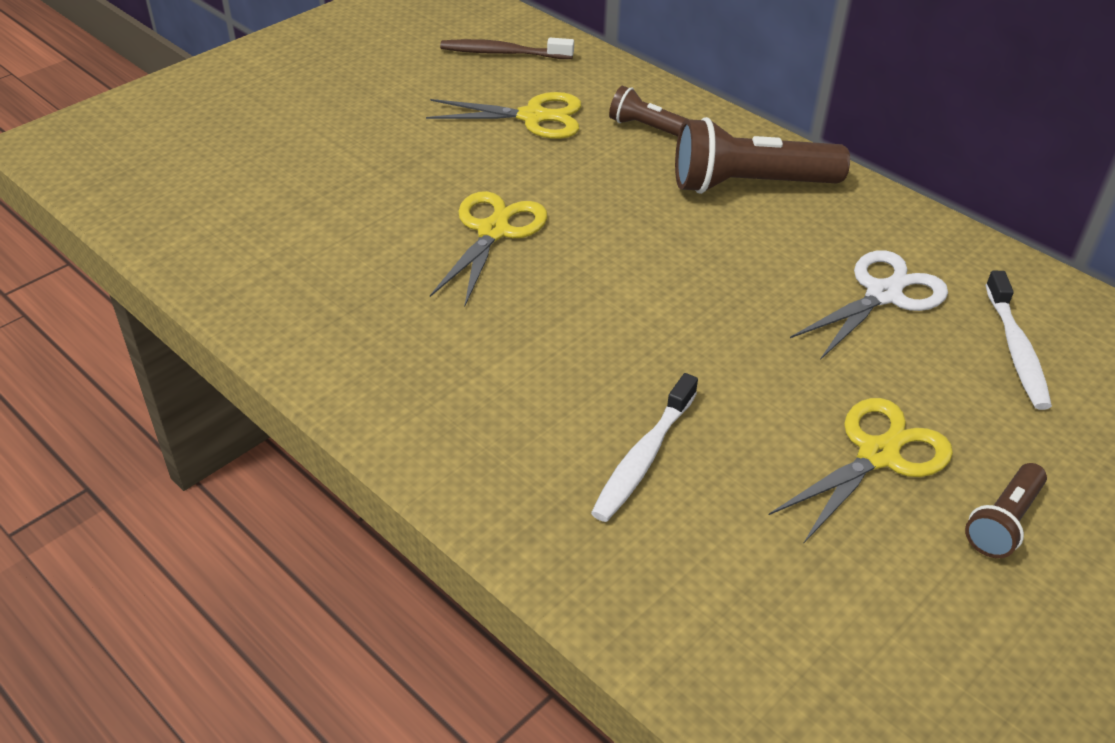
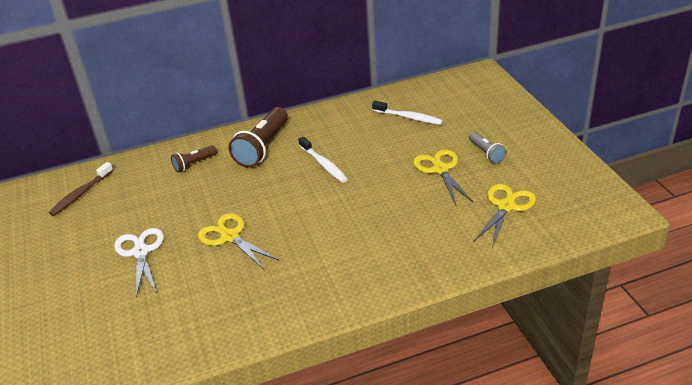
camera: 60 degrees left, 5 degrees down
(533, 117) = (149, 198): yellow scissors -> yellow scissors (506, 206)
(643, 458) = (407, 231): white toothbrush -> white toothbrush (324, 164)
(884, 294) = (358, 136): white scissors -> white scissors (141, 252)
(1003, 522) = (486, 153): brown flashlight -> grey flashlight

